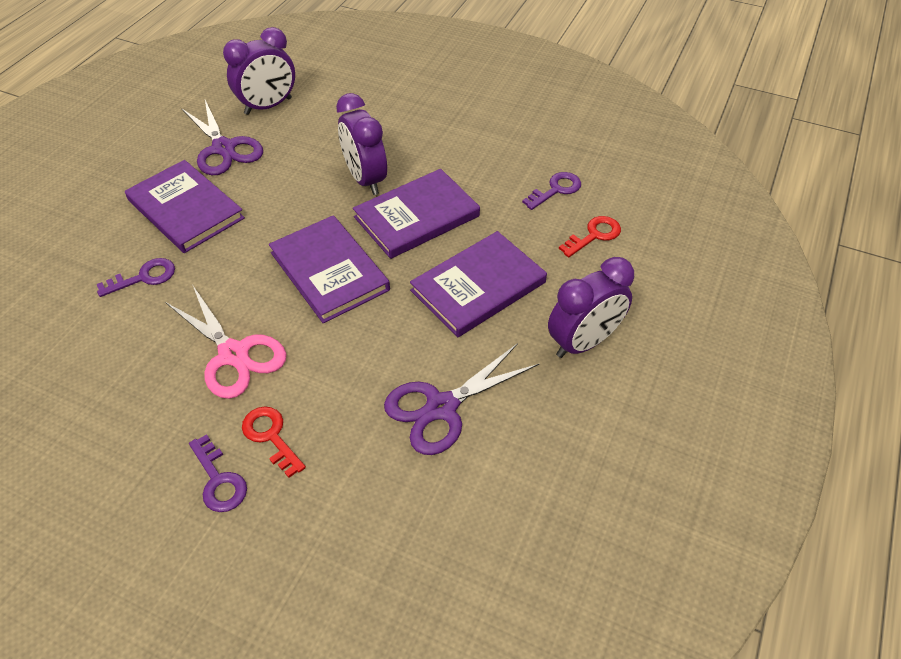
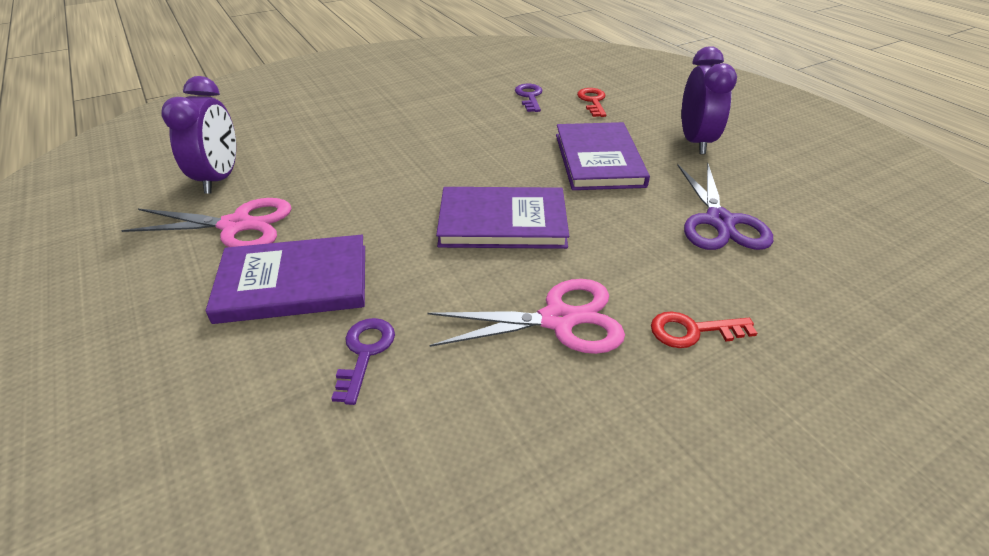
camera: 55 degrees left, 10 degrees down
(219, 480) = (732, 390): purple key -> none
(224, 148) = (236, 225): purple scissors -> pink scissors
(365, 179) = (406, 164): purple clock -> none
(417, 217) = (486, 157): purple book -> none

